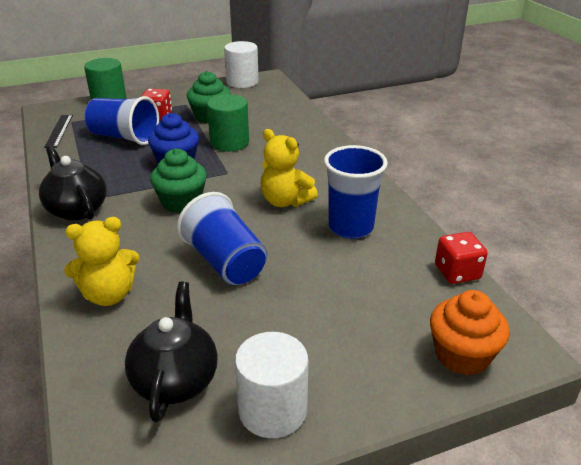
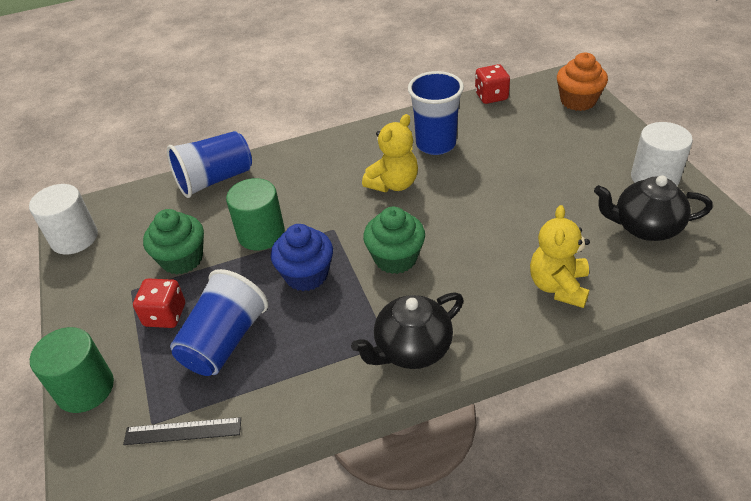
camera: 85 degrees left, 10 degrees up
(109, 295) = (558, 286): yellow teddy bear -> yellow teddy bear turned 150 degrees counterclockwise
(225, 262) = (496, 215): blue cup -> blue cup (215, 180)

